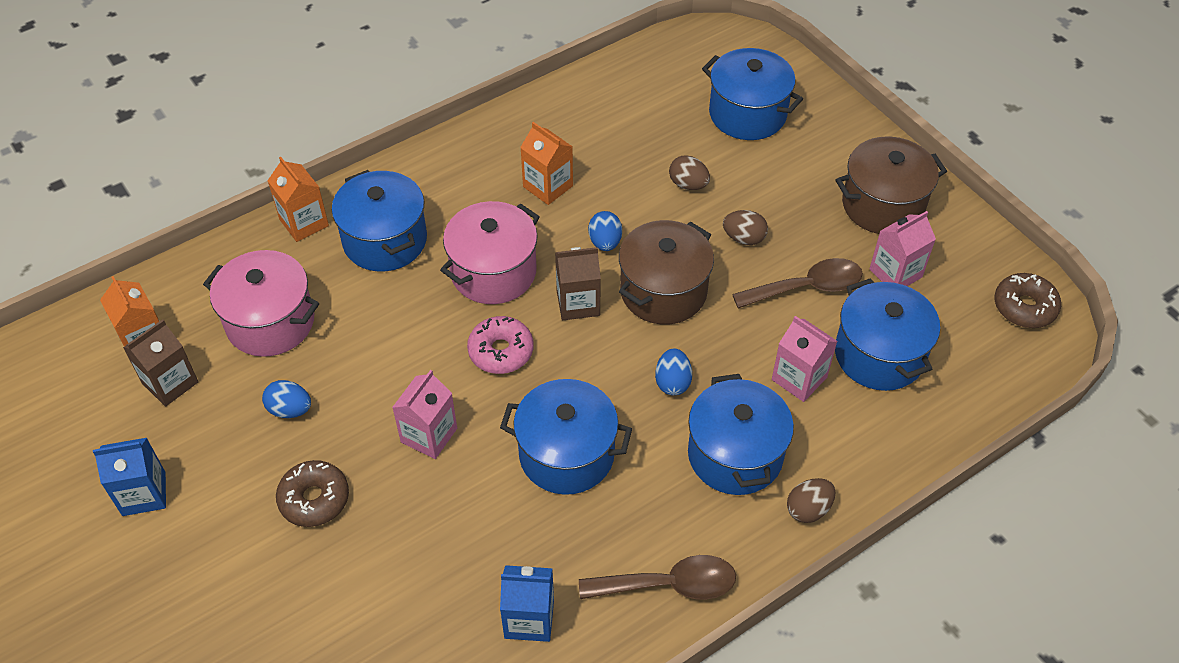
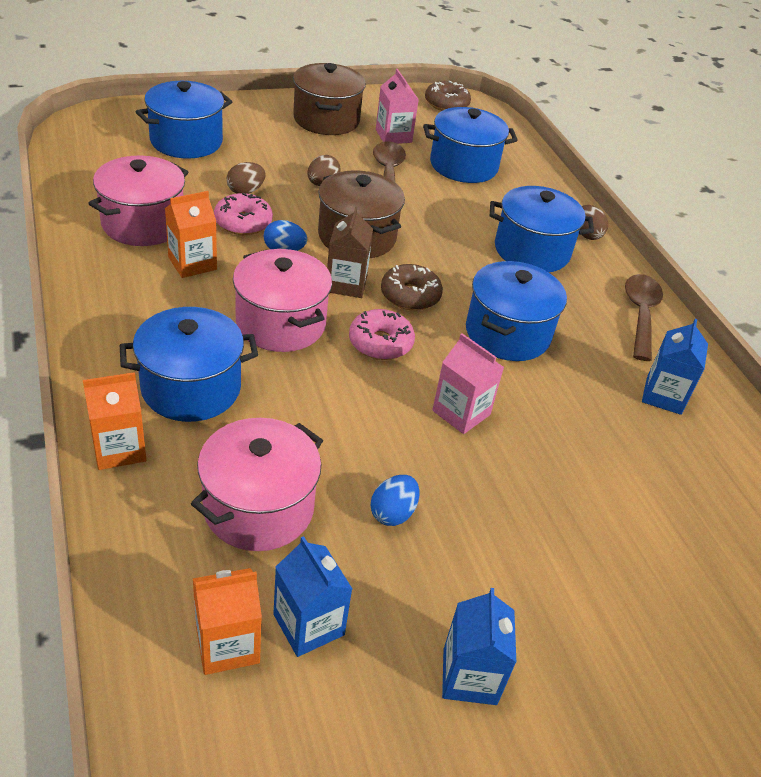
camera: 80 degrees left, 10 degrees down
(170, 383) = (308, 624): brown carton -> blue carton
(314, 499) = (514, 514): brown donut -> brown donut (410, 295)
(587, 135) = (143, 224): none -> pink pot
(633, 199) = (243, 222): none -> pink donut
(672, 382) = (453, 259): blue egg -> none
(799, 378) = (472, 203): pink carton -> none

